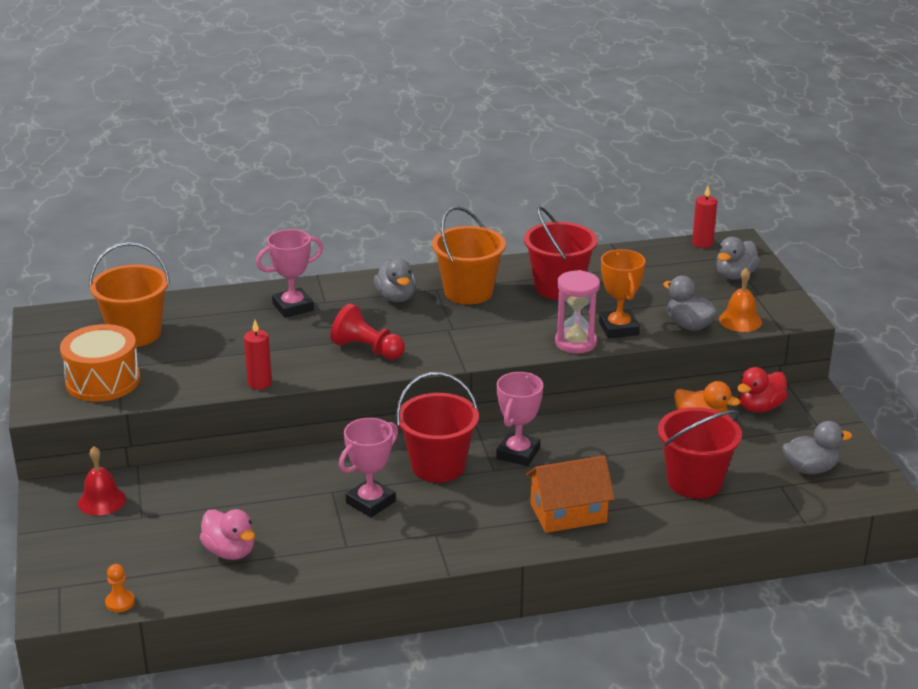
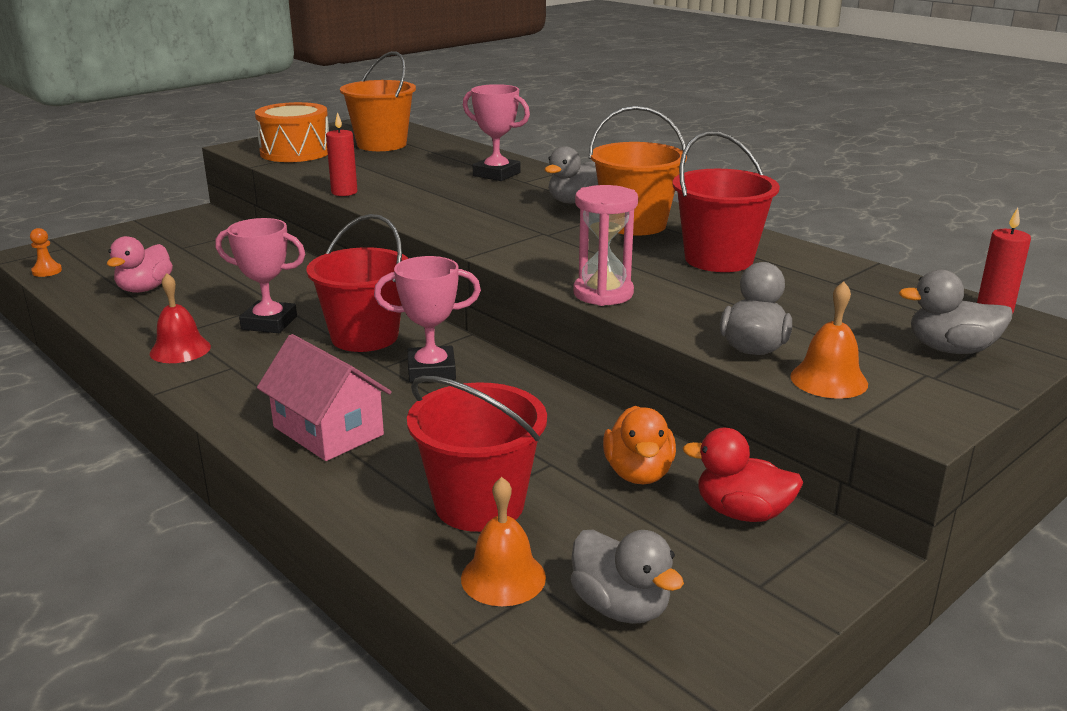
camera: 60 degrees right, 5 degrees down
(102, 501) = (196, 230): red bell -> red bell (180, 350)
(367, 349) = (455, 212): red pawn -> none
(568, 513) = (328, 431): orange house -> pink house
(618, 328) = (674, 309): orange trophy -> none
(765, 494) = (503, 577): none -> orange bell

